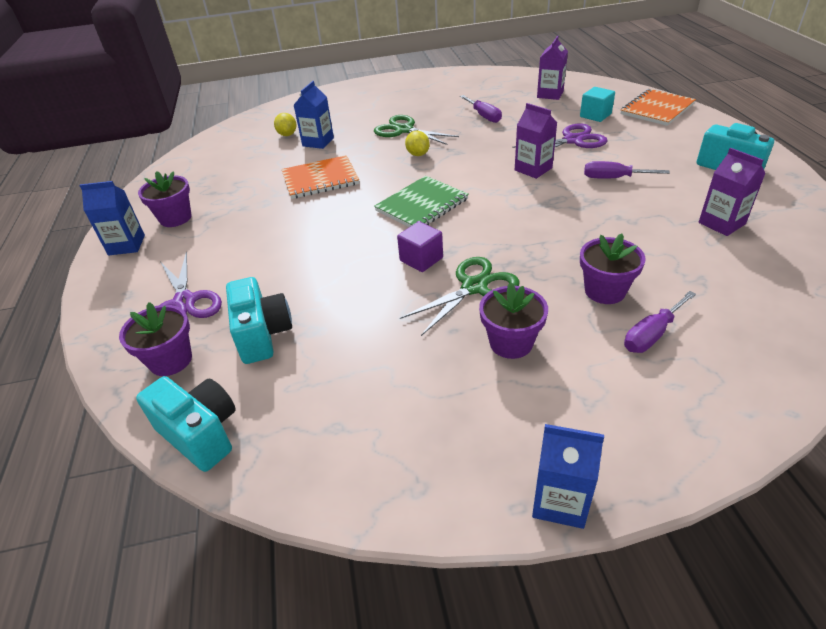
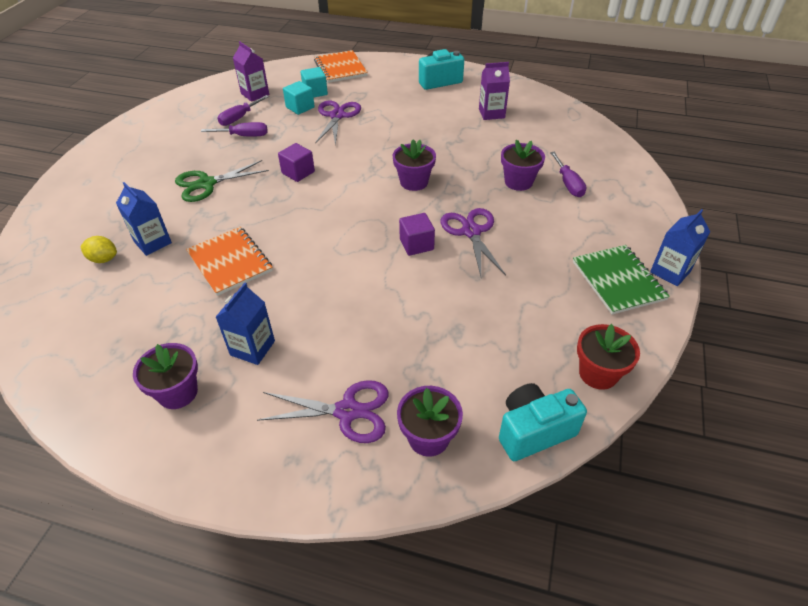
camera: 65 degrees left, 5 degrees up
(126, 245) = (189, 449): blue carton -> blue carton (252, 348)
(263, 335) = (439, 364): turquoise camera -> none
(308, 467) = (598, 373): none -> red flower pot
(320, 179) = (230, 262): orange notebook -> orange notebook turned 45 degrees counterclockwise
(418, 154) = (260, 191): yellow lemon -> none
(422, 205) = (343, 218): green notebook -> green notebook (618, 280)
(462, 158) = (298, 172): none -> purple cube
(474, 287) = (471, 232): green scissors -> purple scissors
(511, 343) = (539, 238): purple flower pot -> purple flower pot (414, 182)
(533, 169) = (354, 148): purple carton -> none
(560, 119) = (300, 107): none -> turquoise cube
(613, 178) = (405, 124): purple screwdriver -> purple screwdriver (239, 118)

